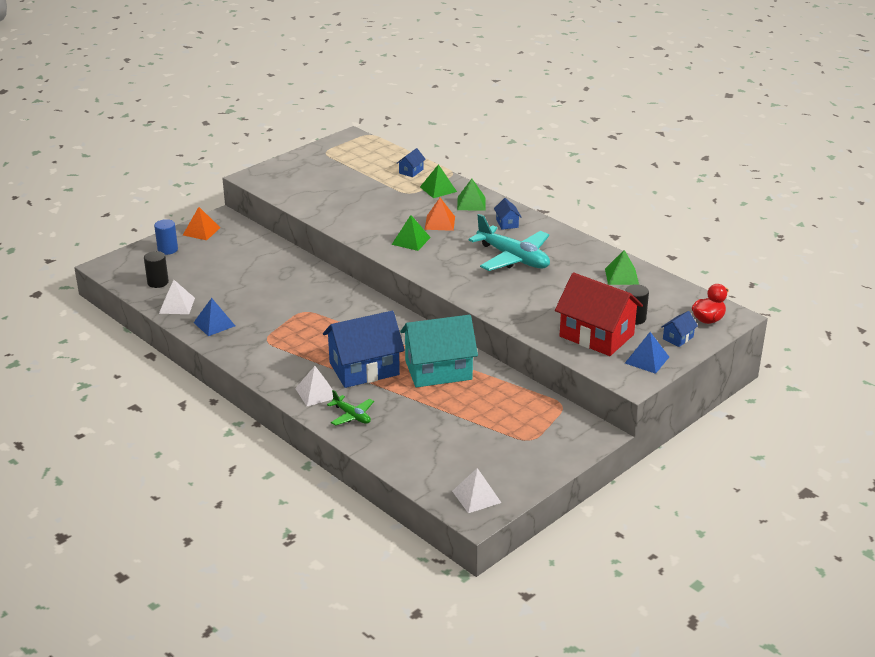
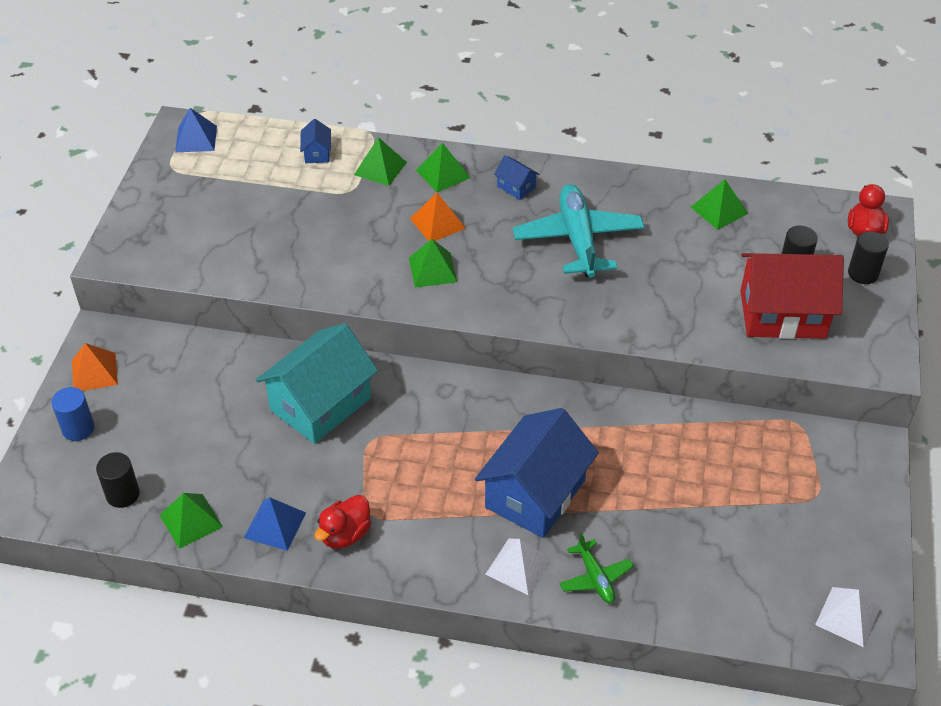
camera: 35 degrees left, 15 degrees up
(177, 305) = (191, 521): white pyramid -> green pyramid
(244, 342) = (345, 534): none -> red duck
(352, 416) = (595, 578): green plane -> green plane turned 60 degrees clockwise
(438, 370) = (620, 447): turquoise house -> turquoise house (320, 404)
(513, 258) = (578, 239): turquoise plane -> turquoise plane turned 105 degrees counterclockwise
(647, 360) = (866, 323): blue pyramid -> blue pyramid (196, 139)
(678, 338) = (863, 273): blue house -> black cylinder

